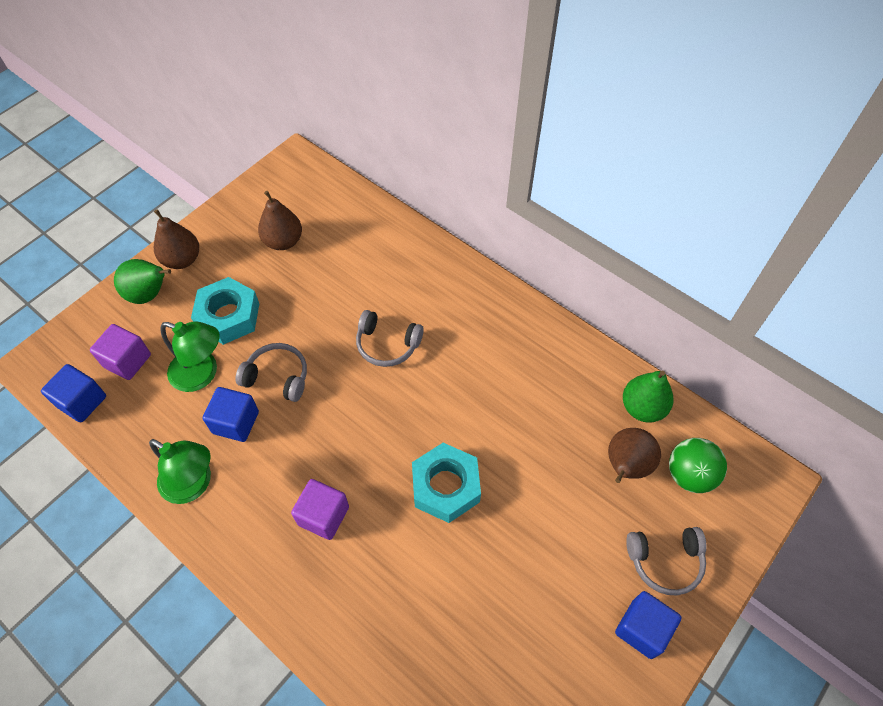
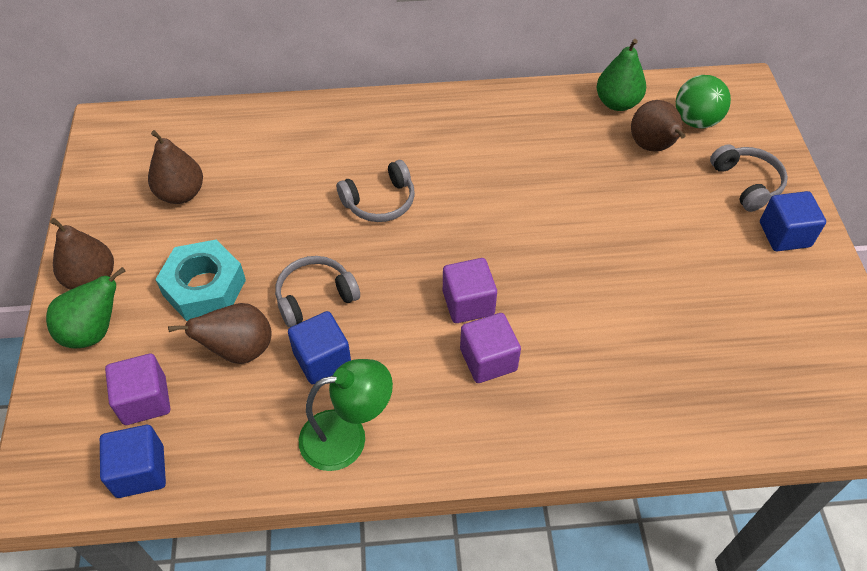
camera: 45 degrees left, 5 degrees down
(202, 374) = (239, 350): green lamp -> brown pear
(357, 465) = (468, 303): none -> purple cube
(445, 486) = (553, 260): turquoise nut -> none
(665, 561) = (746, 183): grey headphones -> grey headphones turned 60 degrees counterclockwise

